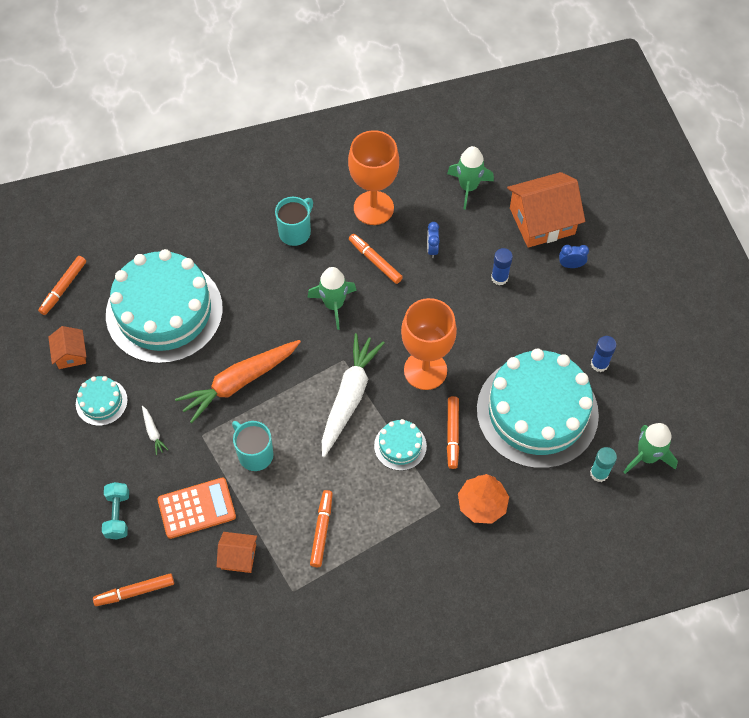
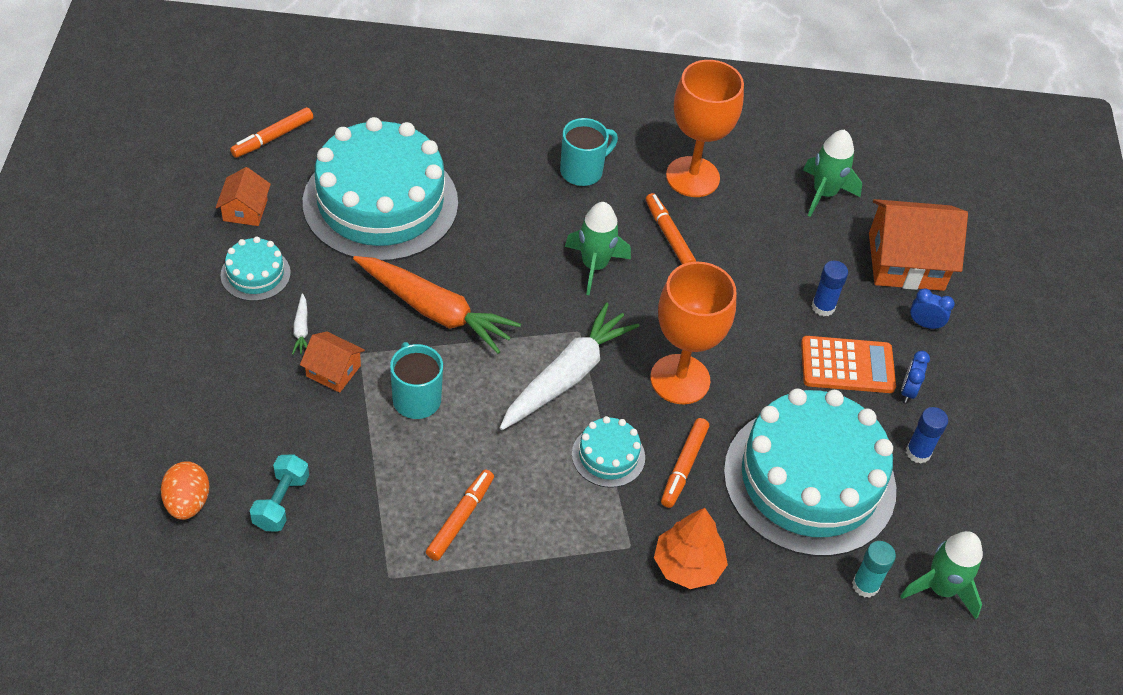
camera: 15 degrees right, 10 degrees down
(118, 515) = (211, 406): turquoise dumbbell -> turquoise dumbbell (281, 502)
(135, 592) = (187, 502): orange marker -> orange egg
(197, 508) = (313, 434): orange calculator -> orange calculator (847, 366)
(238, 556) = (338, 510): orange house -> orange house (333, 371)
(239, 382) = (435, 311): orange carrot -> orange carrot turned 135 degrees counterclockwise
(432, 249) = (748, 246): blue clock -> blue clock (908, 391)

